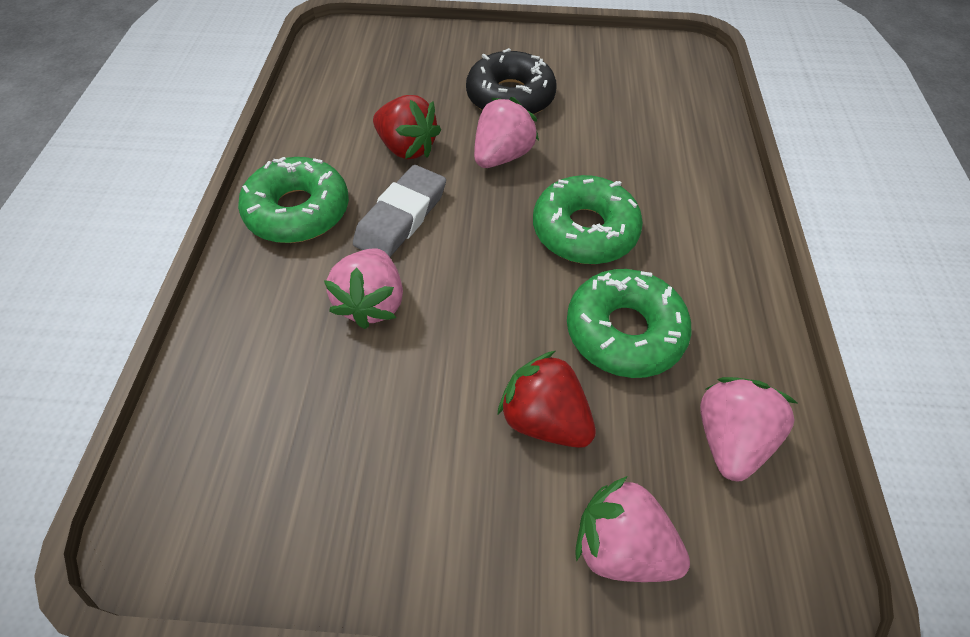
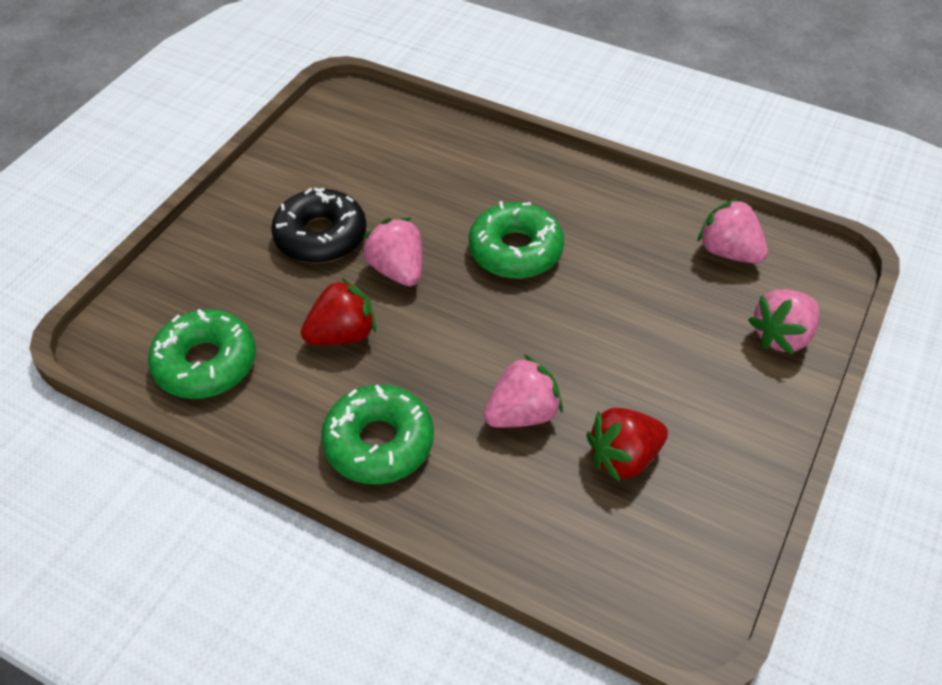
camera: 65 degrees left, 5 degrees down
(372, 303) = (522, 414): pink strawberry -> pink strawberry turned 60 degrees counterclockwise
(401, 217) = (433, 365): grey eraser -> none
(544, 418) = (677, 340): red strawberry -> red strawberry (624, 457)
(624, 331) = (623, 267): green donut -> green donut (205, 363)

